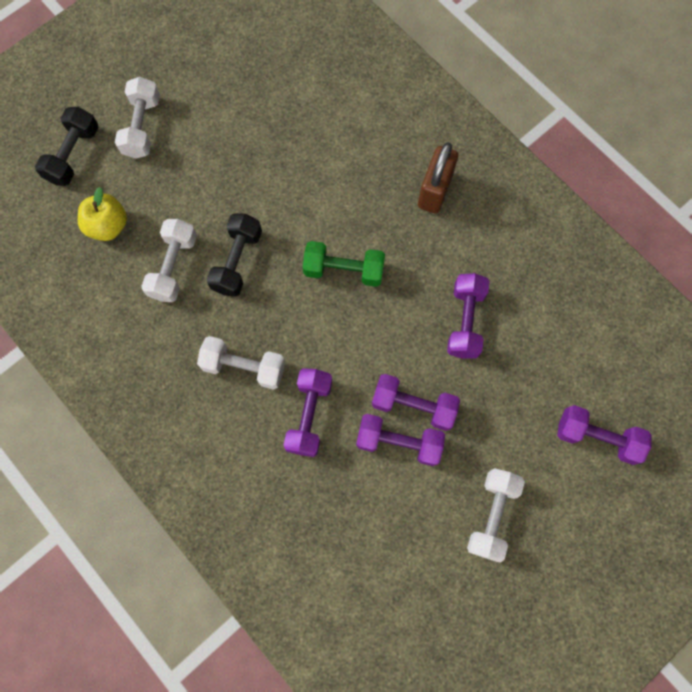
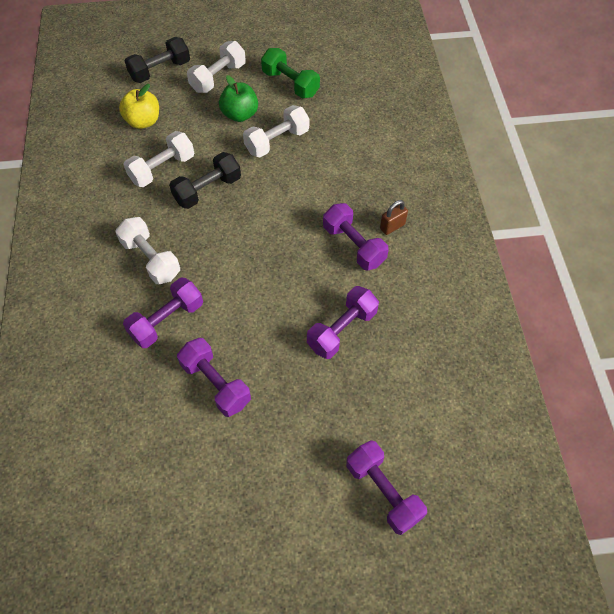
camera: 35 degrees right, 15 degrees down
(200, 157) = (240, 115): none -> green apple
(344, 270) = (278, 239): green dumbbell -> green dumbbell (290, 84)
(413, 405) = (250, 364): purple dumbbell -> purple dumbbell (353, 245)
(434, 191) = (392, 226): brown padlock -> brown padlock, size x0.56
(492, 515) = (242, 491): white dumbbell -> white dumbbell (277, 141)

